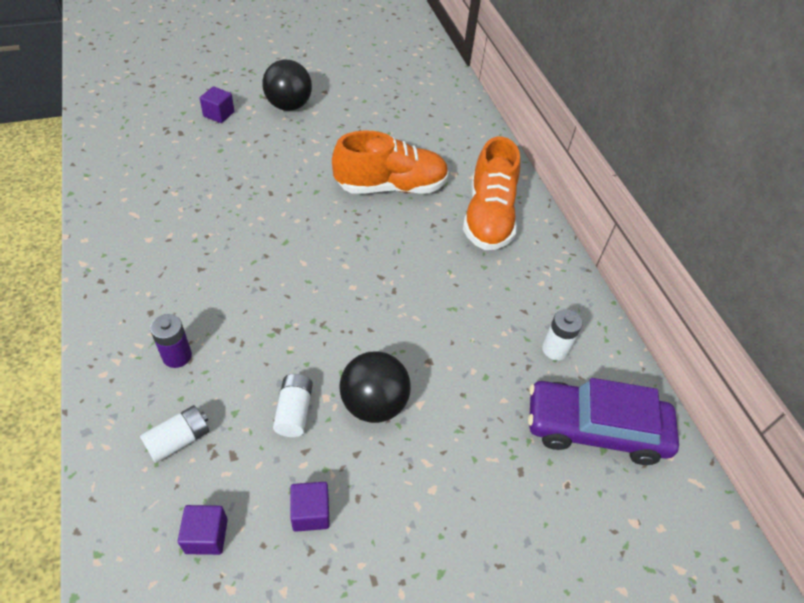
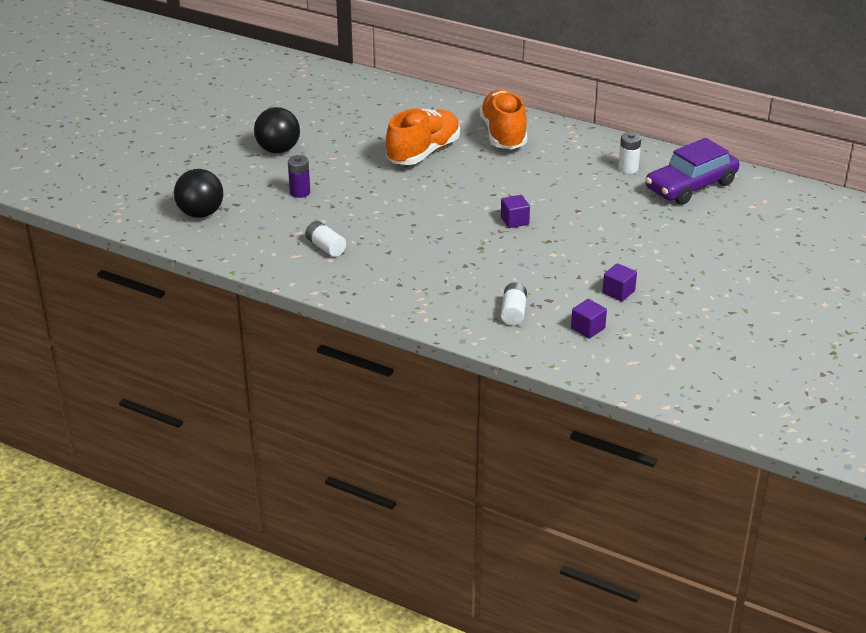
camera: 40 degrees left, 15 degrees down
(177, 356) = (450, 289): purple battery -> purple battery (300, 192)
(219, 114) = (241, 180): purple cube -> purple cube (514, 221)
(294, 411) = (548, 268): white battery -> white battery (325, 247)
(373, 403) = (579, 241): black ball -> black ball (200, 213)
(488, 217) = (503, 134): orange shoe -> orange shoe turned 150 degrees counterclockwise

